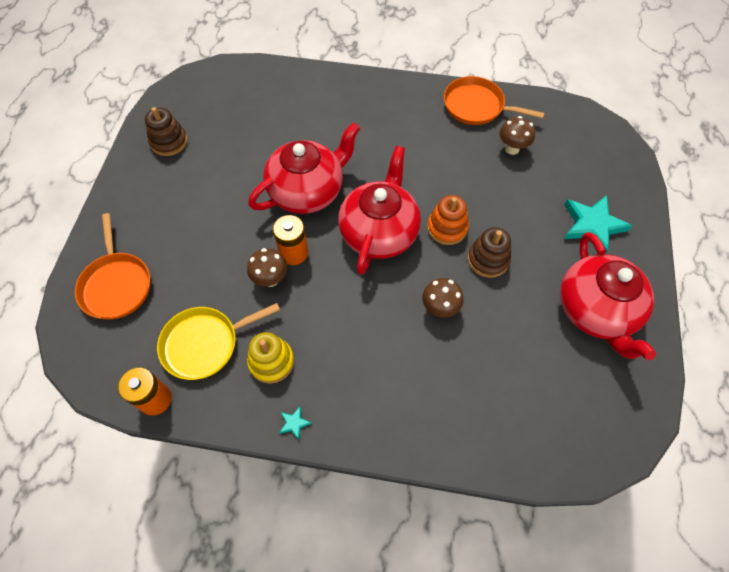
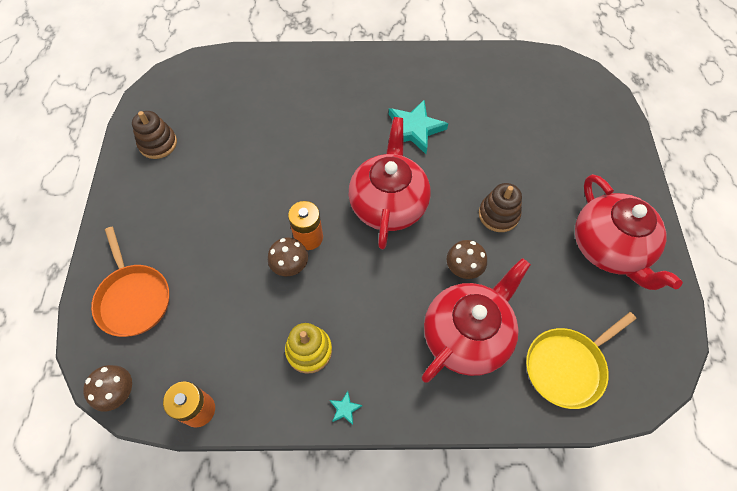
camera: 10 degrees left, 0 degrees up
(204, 344) = (237, 344): yellow pan -> yellow pan (567, 367)
(307, 191) = (309, 173): red teapot -> red teapot (467, 335)
(447, 228) = (453, 190): orange stacking toy -> none
(476, 106) = (456, 67): orange pan -> none
(512, 148) = (498, 104): brown mushroom -> brown mushroom (120, 393)
(592, 226) = (588, 167): turquoise star -> turquoise star (415, 129)

